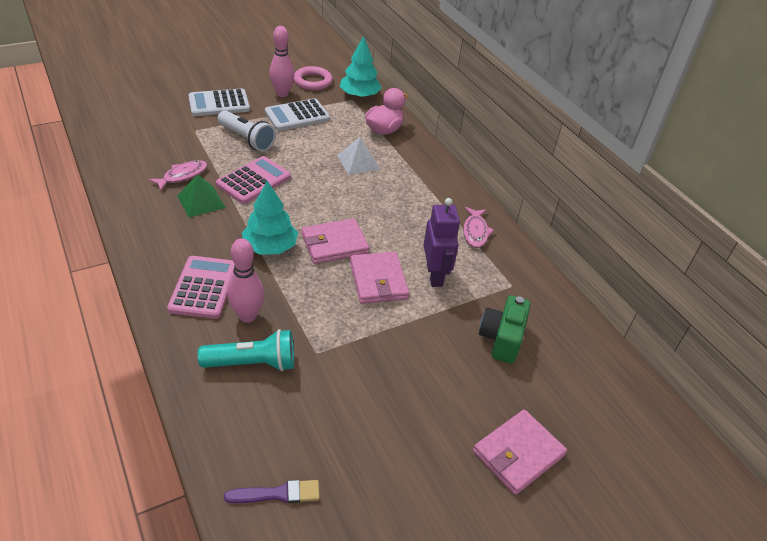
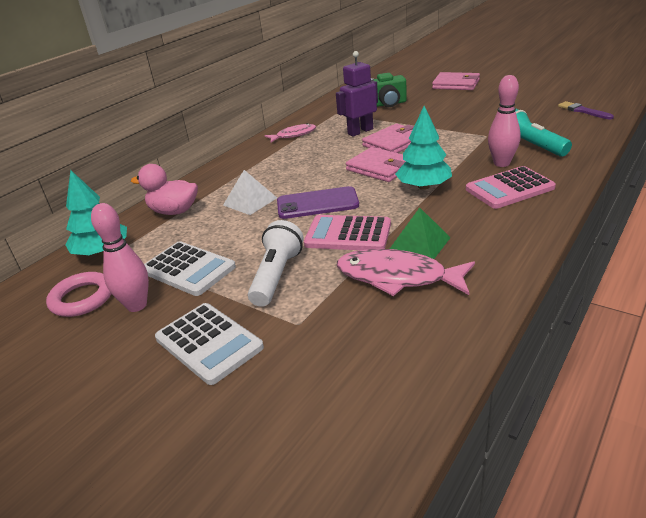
camera: 110 degrees left, 10 degrees down
(182, 176) = (397, 277): pink fish -> pink fish, size x1.64
(314, 187) = (317, 204): none -> purple phone

